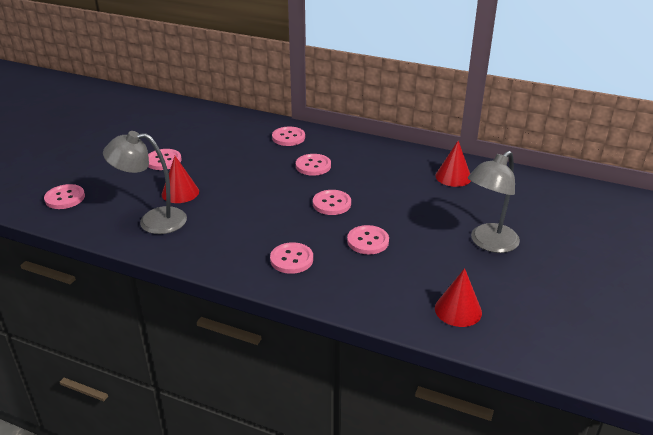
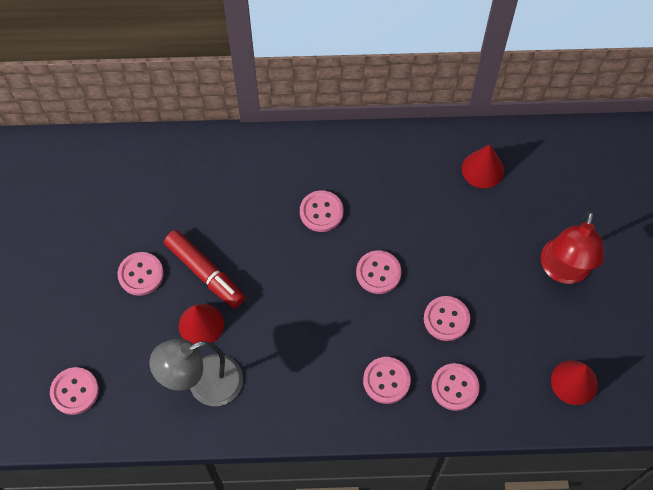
camera: 25 degrees left, 30 degrees up
(206, 171) = (205, 273): none -> red marker
(288, 137) = (261, 166): pink button -> pink button (455, 387)
(488, 243) = (563, 271): grey lamp -> red lamp

